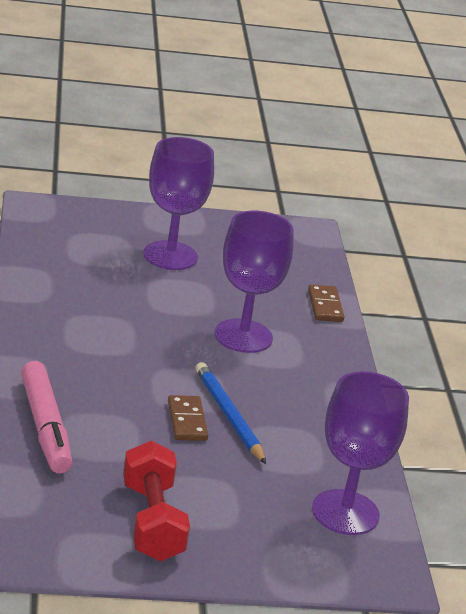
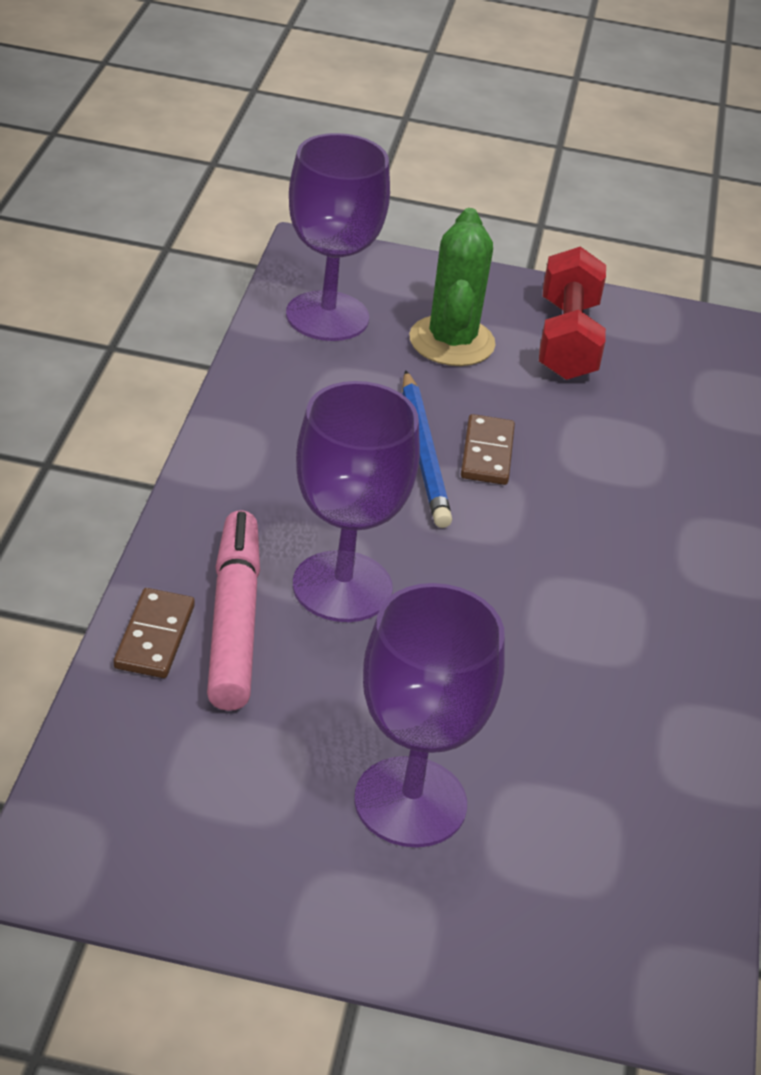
camera: 165 degrees left, 10 degrees up
(45, 427) = (685, 470): pink marker -> pink marker (234, 621)
(242, 505) = (451, 341): none -> green cactus

